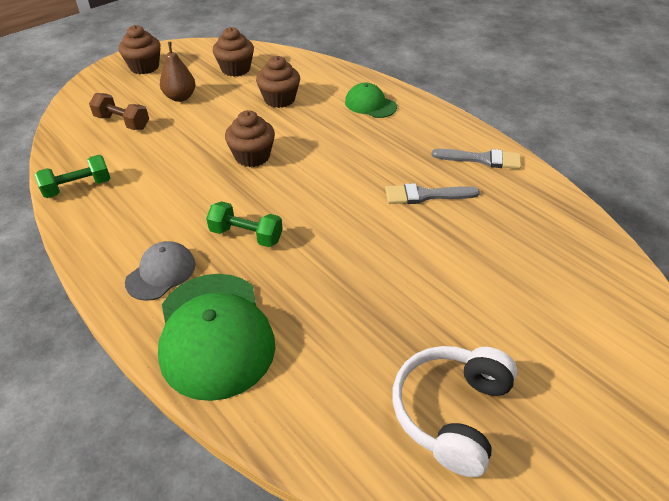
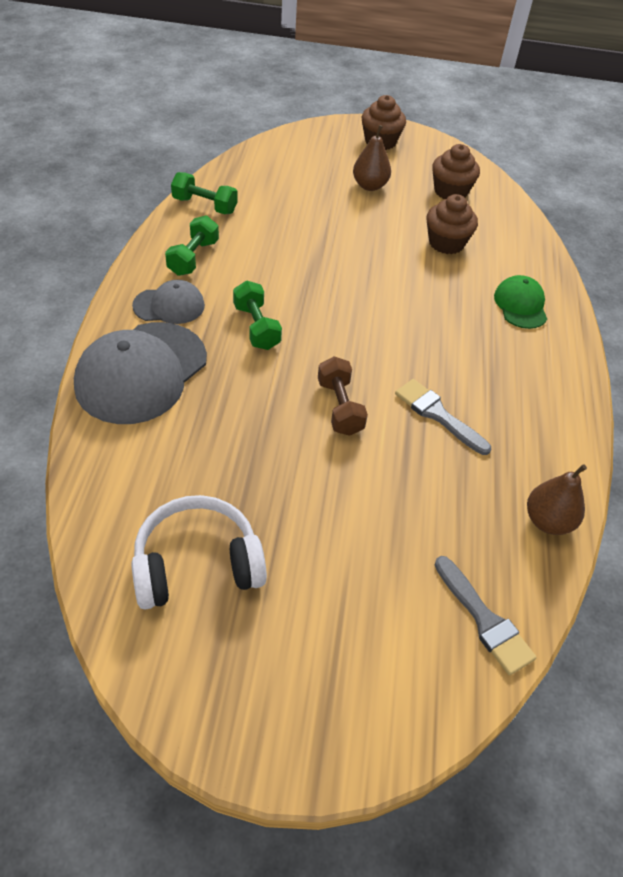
camera: 45 degrees right, 5 degrees up
(122, 122) = (299, 177): brown dumbbell -> brown dumbbell (339, 407)
(127, 227) = (193, 258): none -> green dumbbell
(214, 334) = (141, 372): green cap -> grey cap
(252, 156) = (351, 273): brown cupcake -> none
(482, 159) = (544, 431): grey brush -> grey brush (484, 620)
(553, 202) = (548, 521): none -> brown pear

